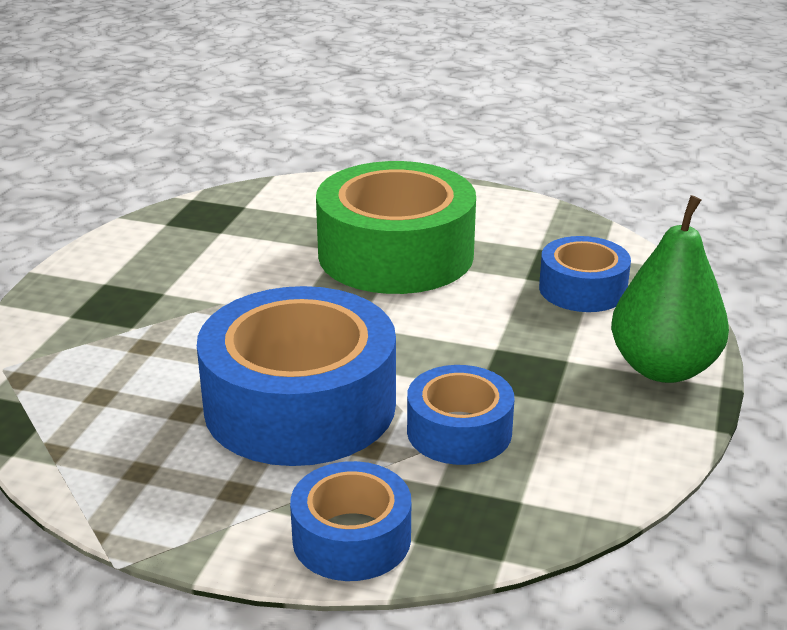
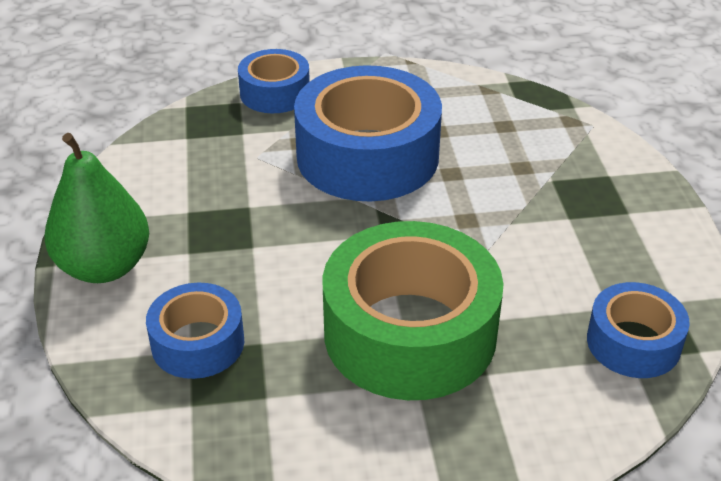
camera: 155 degrees right, 10 degrees up
(459, 431) = (246, 168): blue tape -> blue tape (633, 342)

